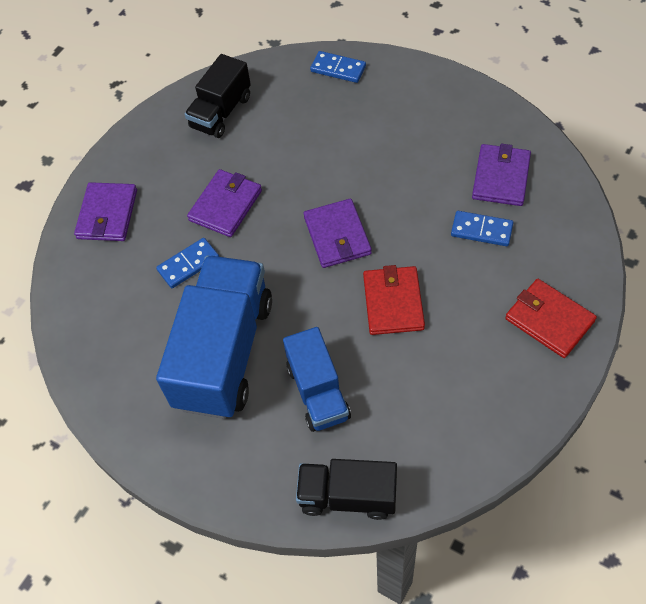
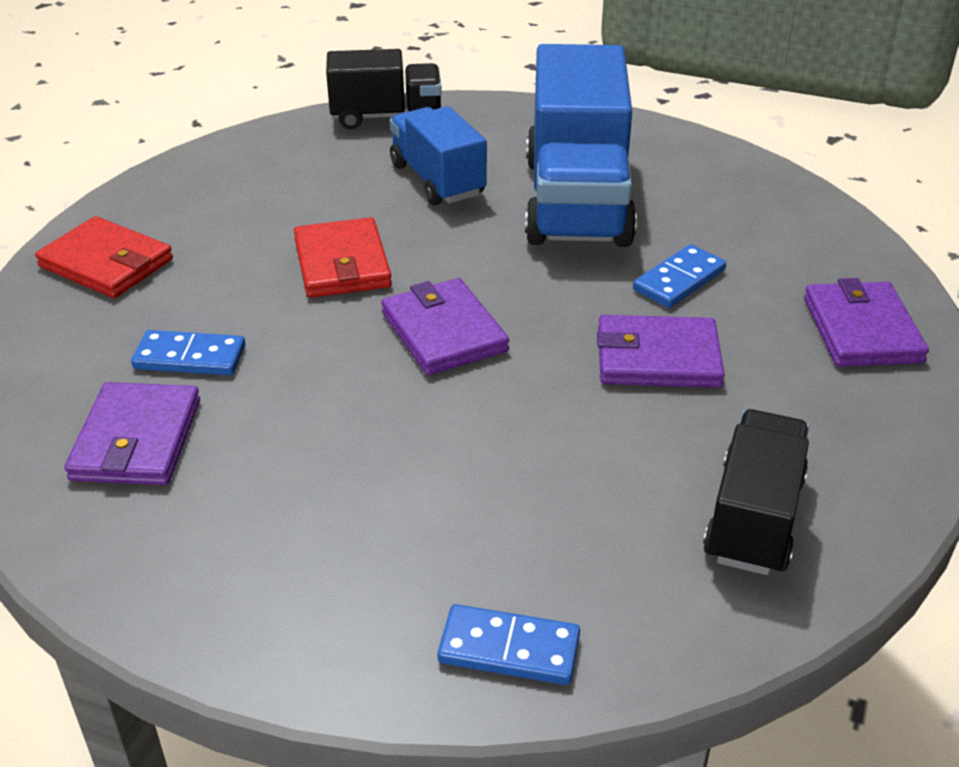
camera: 165 degrees right, 20 degrees down
(225, 205) = (657, 358): purple wallet -> purple wallet turned 75 degrees clockwise

